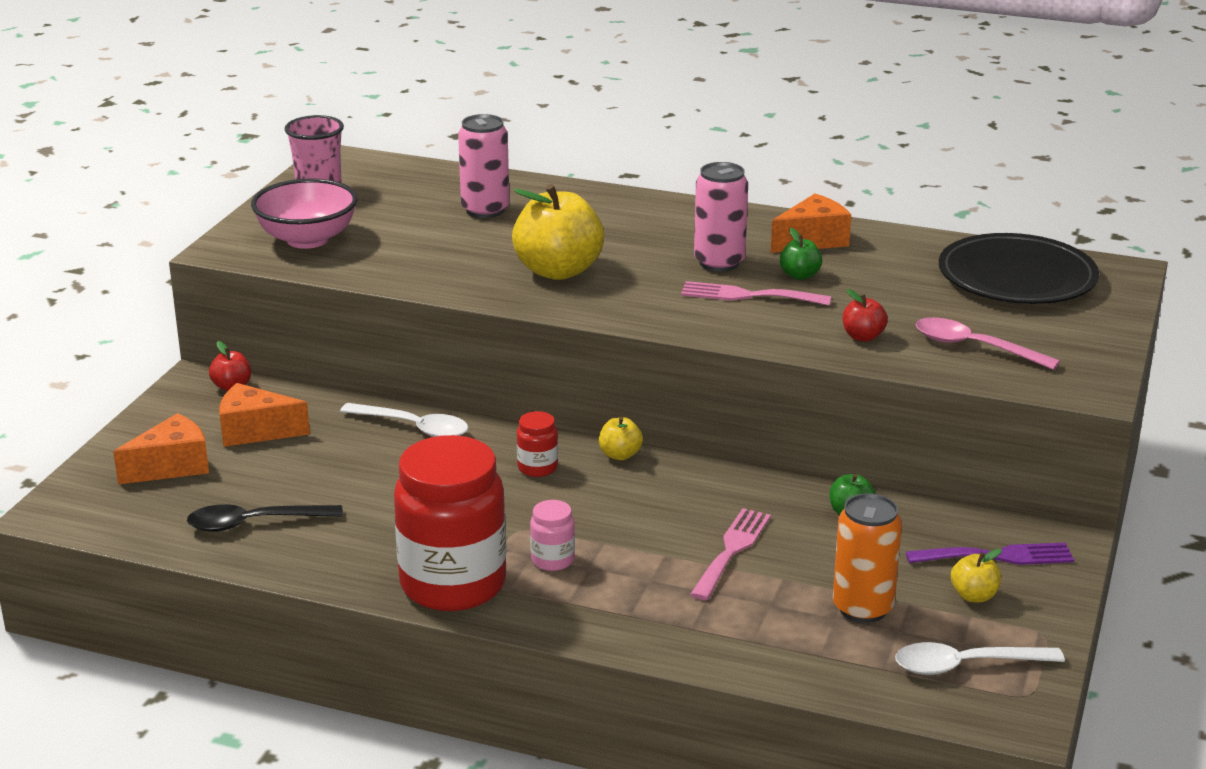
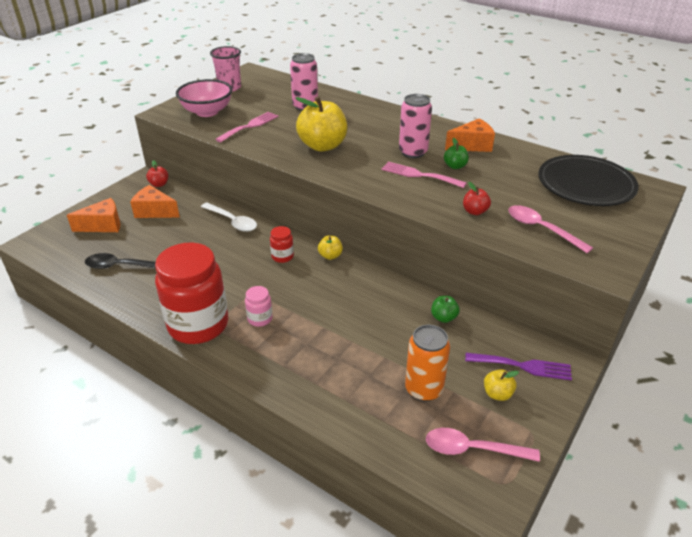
camera: 15 degrees right, 10 degrees up
(732, 550) = (363, 331): pink fork -> pink fork (250, 126)
(966, 665) = (473, 449): white spoon -> pink spoon

